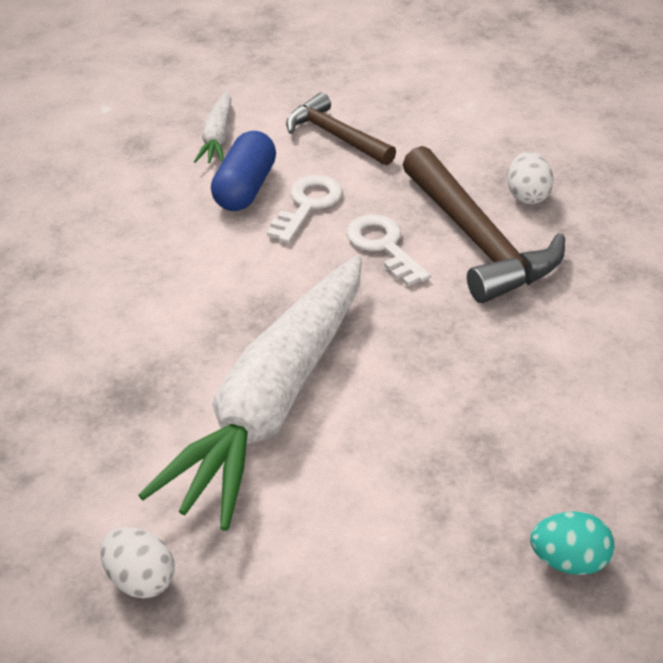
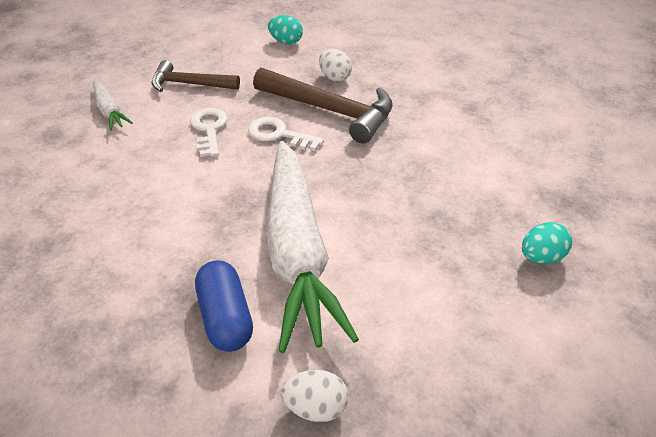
camera: 35 degrees left, 0 degrees up
(245, 188) = (157, 134): blue capsule -> blue capsule (225, 318)
(509, 119) = (286, 42): none -> turquoise egg

